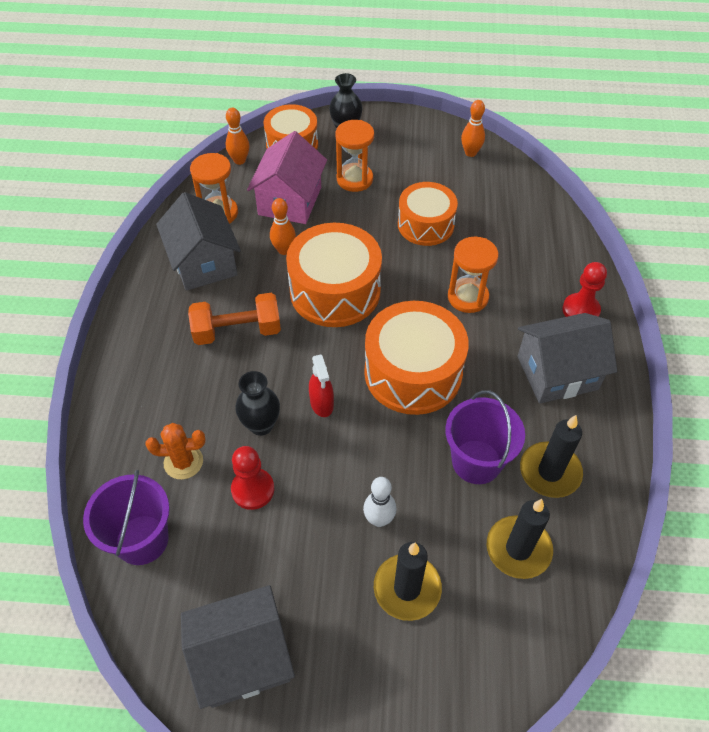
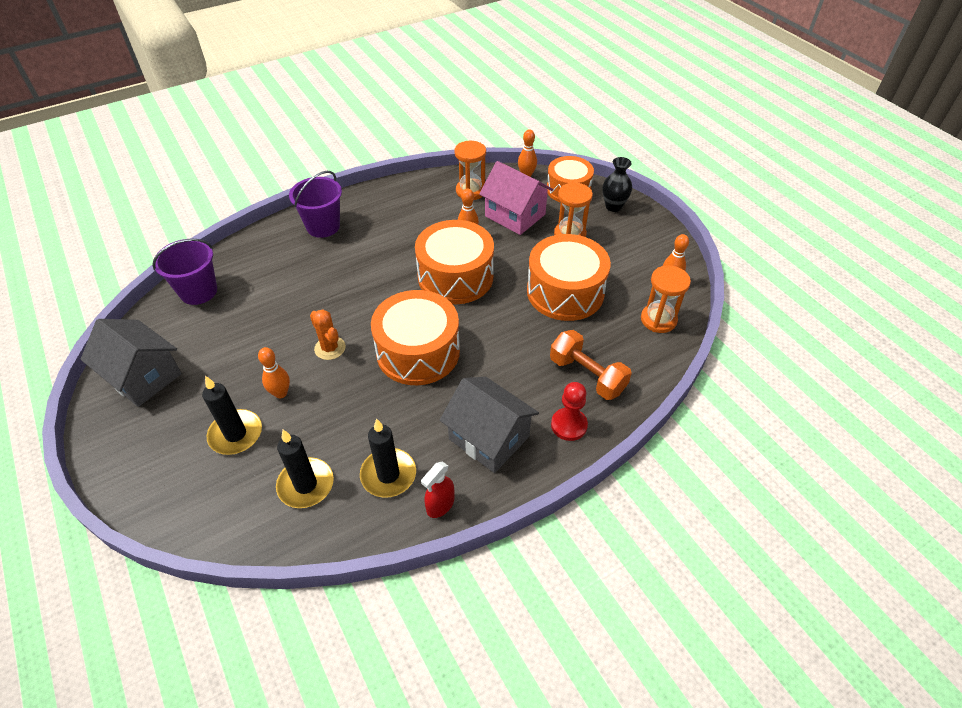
camera: 55 degrees right, 5 degrees down
(183, 462) = (263, 279): orange cactus -> orange cactus (330, 348)
(204, 262) = (422, 207): grey house -> none
(237, 331) = (380, 250): orange dumbbell -> orange dumbbell (587, 375)
(253, 489) = (263, 320): red pawn -> none
(261, 425) = (315, 299): black vase -> none
(290, 201) = (515, 215): pink house -> pink house turned 60 degrees clockwise
(322, 404) = (353, 318): red spray bottle -> red spray bottle (440, 505)
(379, 519) = (281, 393): white bowling pin -> orange bowling pin
(425, 224) = (565, 292): orange drum -> orange drum, size x1.51
(468, 297) = (516, 349): orange hourglass -> orange hourglass (658, 320)
(476, 462) = (365, 425): purple bucket -> purple bucket (323, 226)

